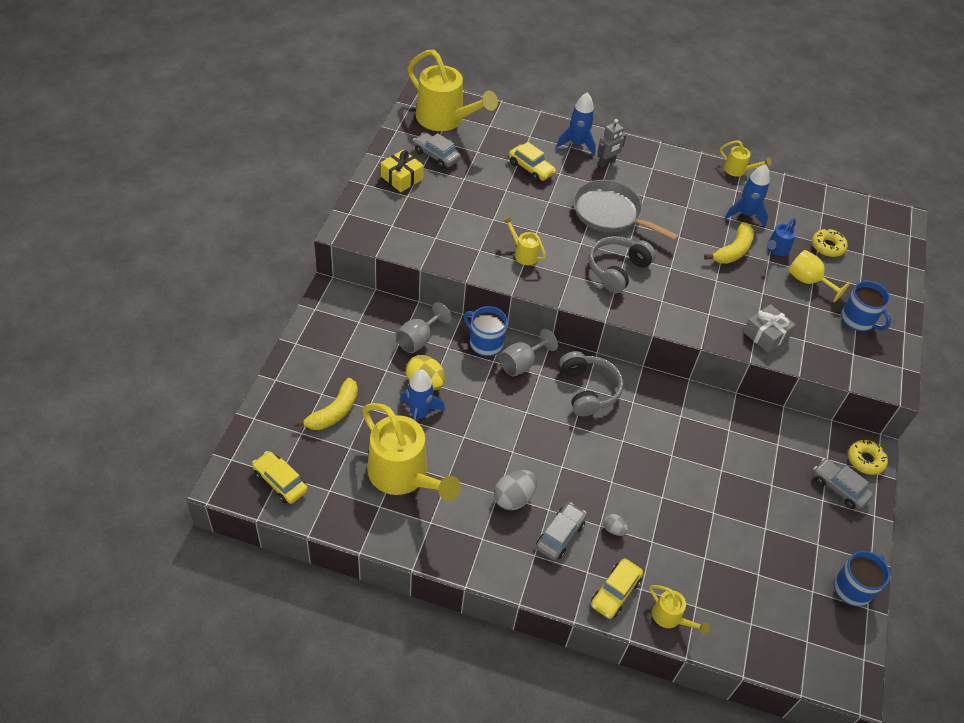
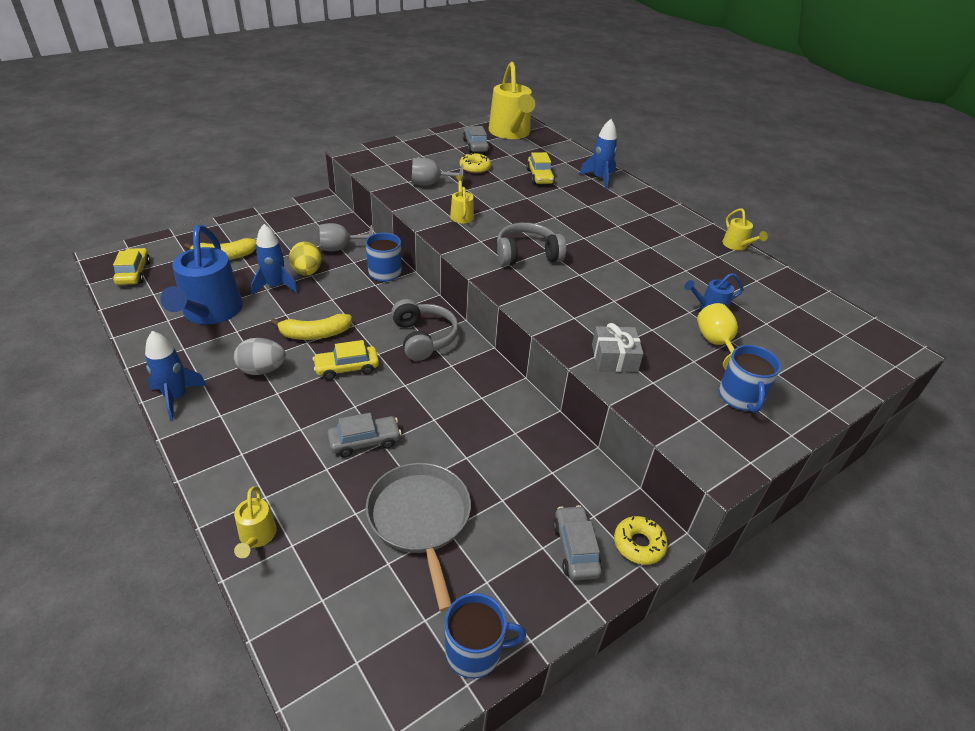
camera: 40 degrees right, 10 degrees down
(402, 177) = (433, 146): yellow gift -> none
(404, 476) = (210, 313): yellow watering can -> blue watering can
(522, 363) = (394, 296): grey goblet -> grey goblet (430, 184)
(560, 535) = (259, 415): grey car -> grey car (364, 441)
(588, 390) = (424, 338): grey headphones -> grey headphones turned 45 degrees counterclockwise
(606, 163) = (610, 196): grey robot -> none
(609, 213) = (570, 223): grey pan -> grey pan (420, 518)
(614, 529) = (307, 439): grey egg -> none
(615, 592) = (240, 483): yellow car -> yellow car (347, 368)
(733, 251) = (659, 290): yellow banana -> yellow banana (315, 334)
(745, 214) = (706, 274): blue rocket -> blue rocket (176, 397)
(827, 246) = (773, 330): yellow donut -> yellow donut (475, 168)

